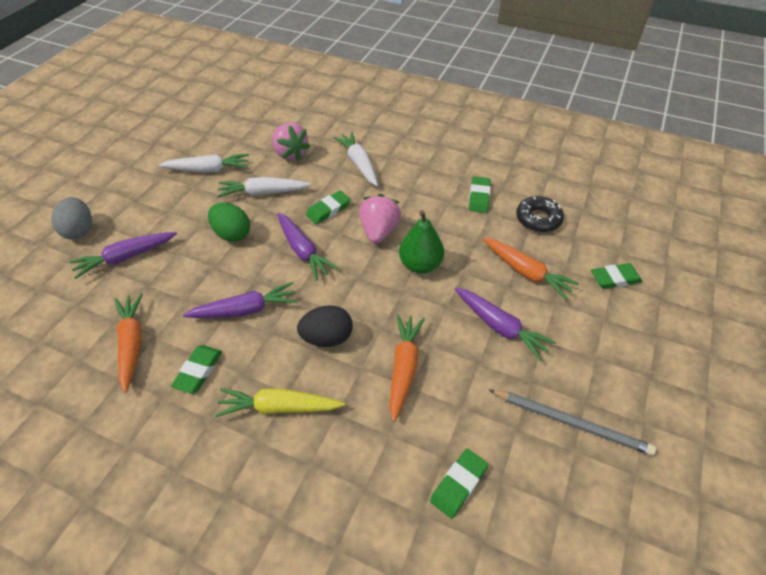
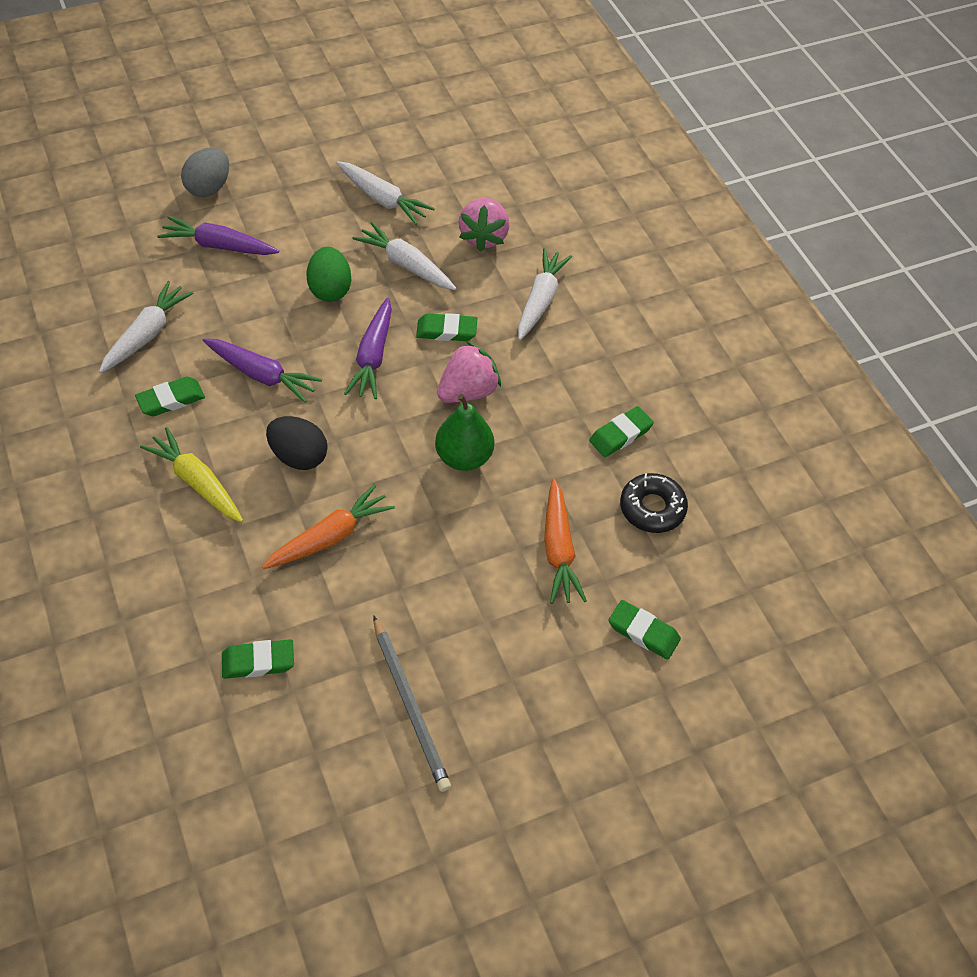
camera: 40 degrees right, 5 degrees up
(132, 343) = (147, 334): orange carrot -> white carrot
(500, 327) = (460, 576): purple carrot -> none

